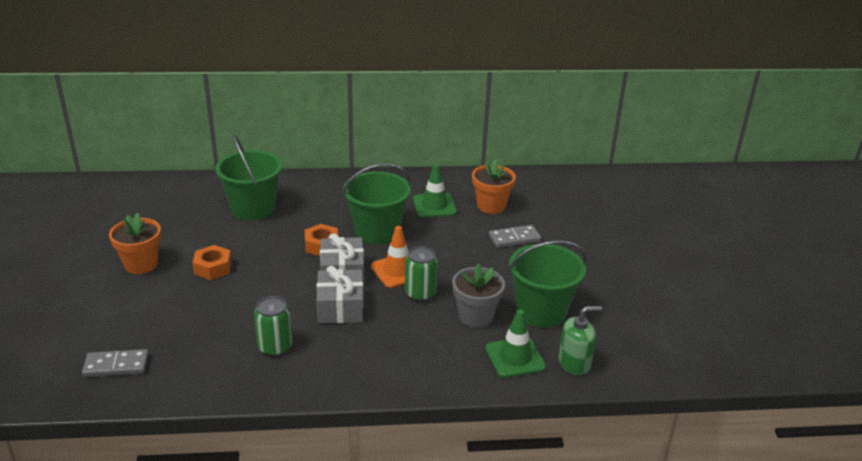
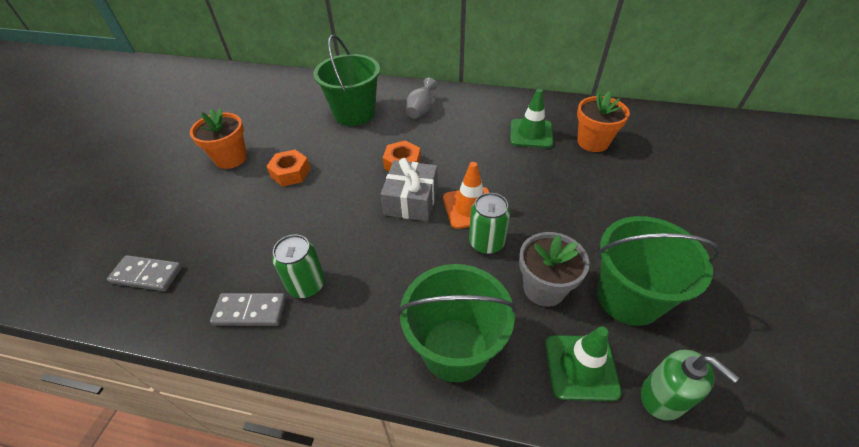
camera: 20 degrees right, 15 degrees up
(321, 198) = (421, 110): none -> grey vase
(340, 307) = (394, 244): grey gift -> none
(377, 231) = (463, 155): green bucket -> green bucket (455, 349)
(514, 238) = (612, 187): grey domino -> grey domino (250, 311)
(574, 363) = (663, 397): green soap dispenser -> green soap dispenser turned 45 degrees clockwise

